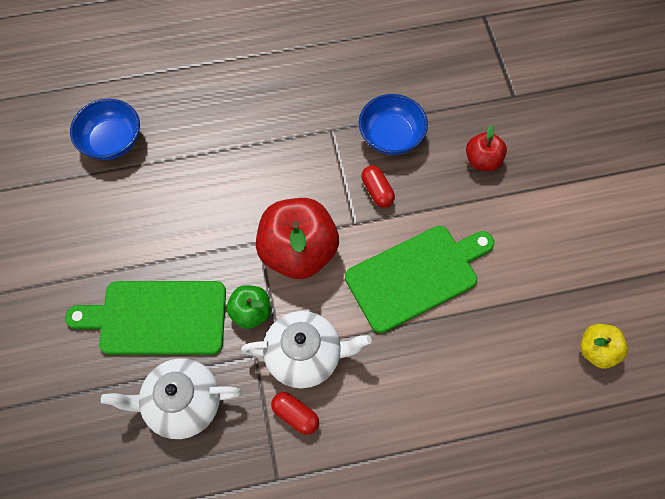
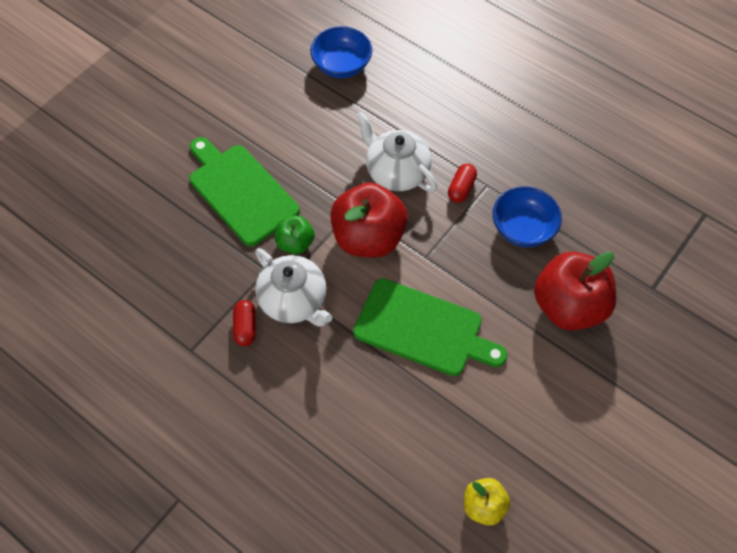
camera: 50 degrees right, 5 degrees down
(182, 403) = (195, 252): white teapot -> white teapot (396, 172)
(377, 191) = (467, 253): red capsule -> red capsule (461, 188)
(482, 160) = (568, 306): red apple -> red apple, size x1.92

